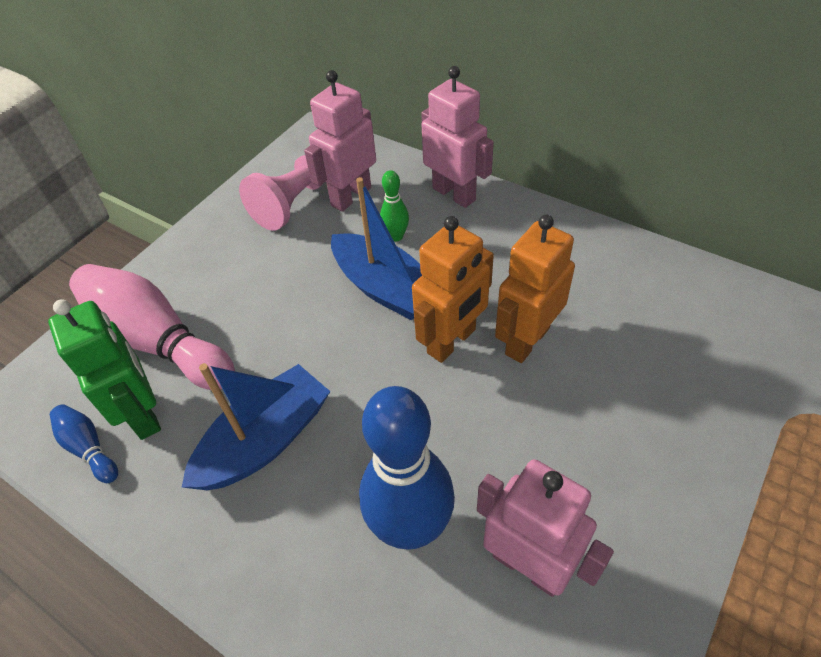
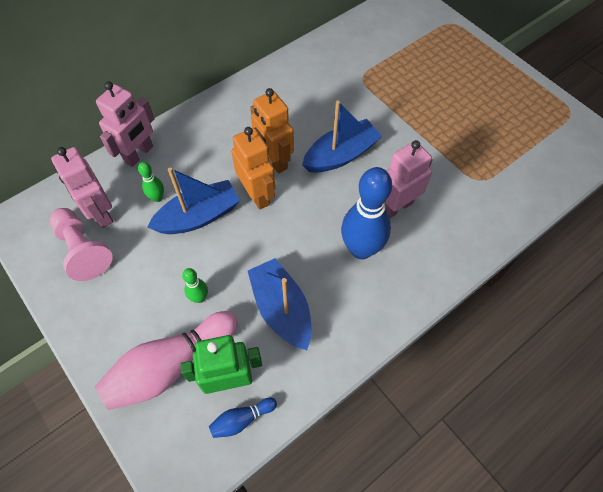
camera: 75 degrees left, 10 degrees up
(260, 335) = (199, 298): none -> green bowling pin
(454, 194) = (139, 154): pink robot -> pink robot turned 150 degrees clockwise
(594, 433) = (341, 155): none -> blue boat

